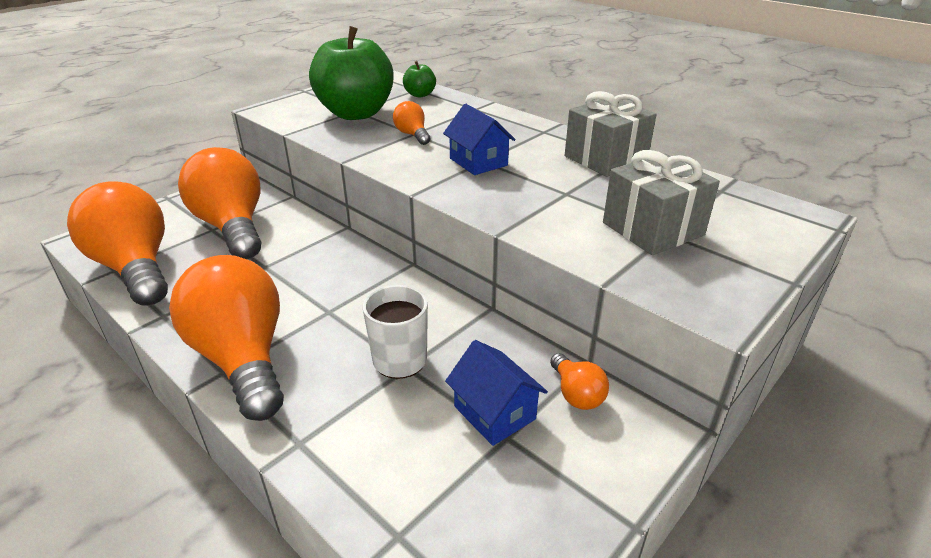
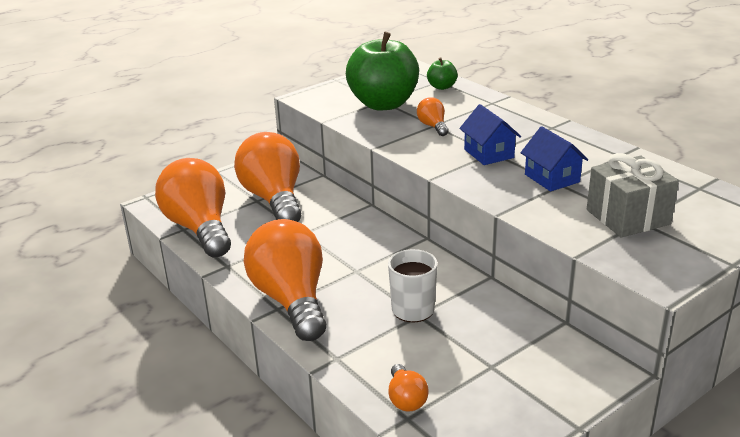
camera: 10 degrees right, 5 degrees down
(494, 412) = (484, 350): blue house -> blue house (552, 178)
(576, 394) = (551, 343): orange light bulb -> orange light bulb (406, 399)
(605, 159) = (603, 155): grey gift -> none

